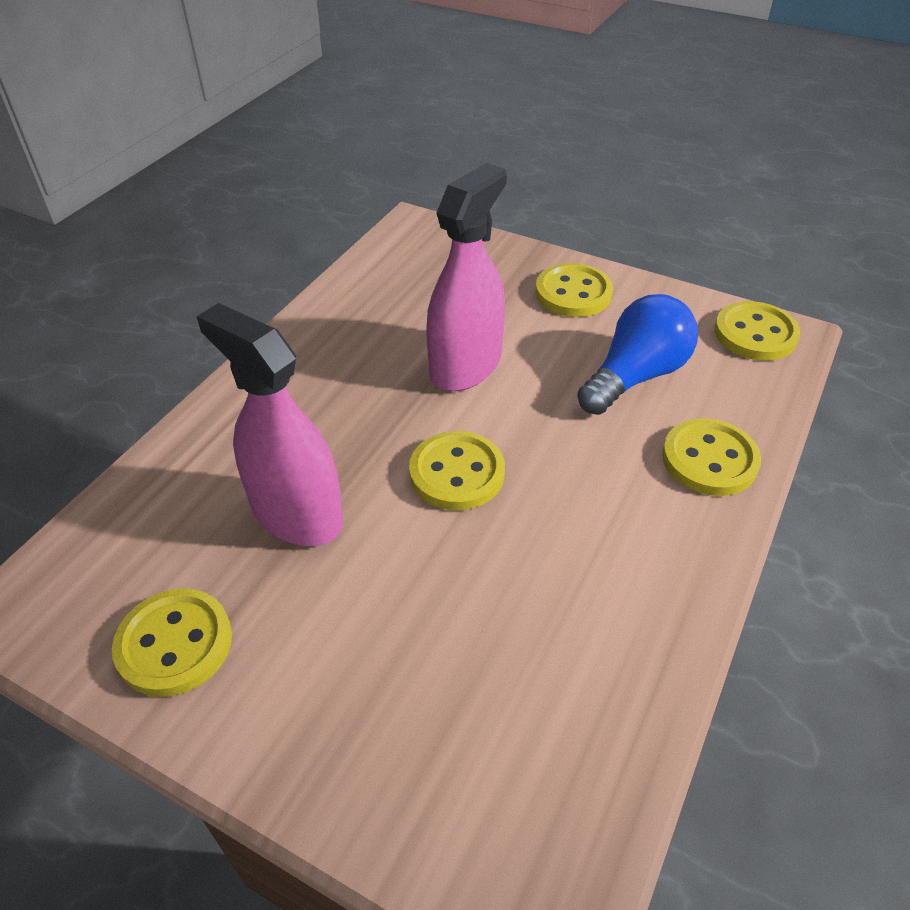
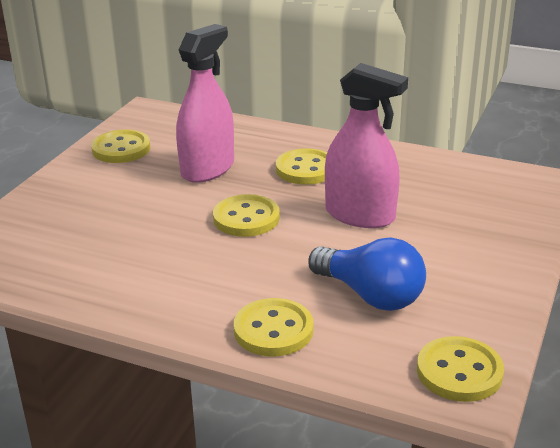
camera: 85 degrees right, 15 degrees down
(573, 293) = (479, 262): yellow button -> yellow button (306, 169)

